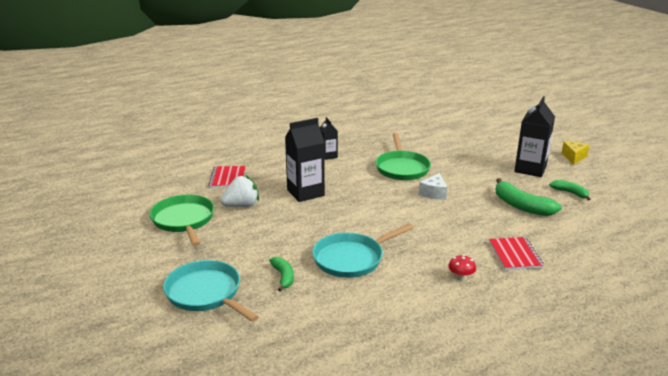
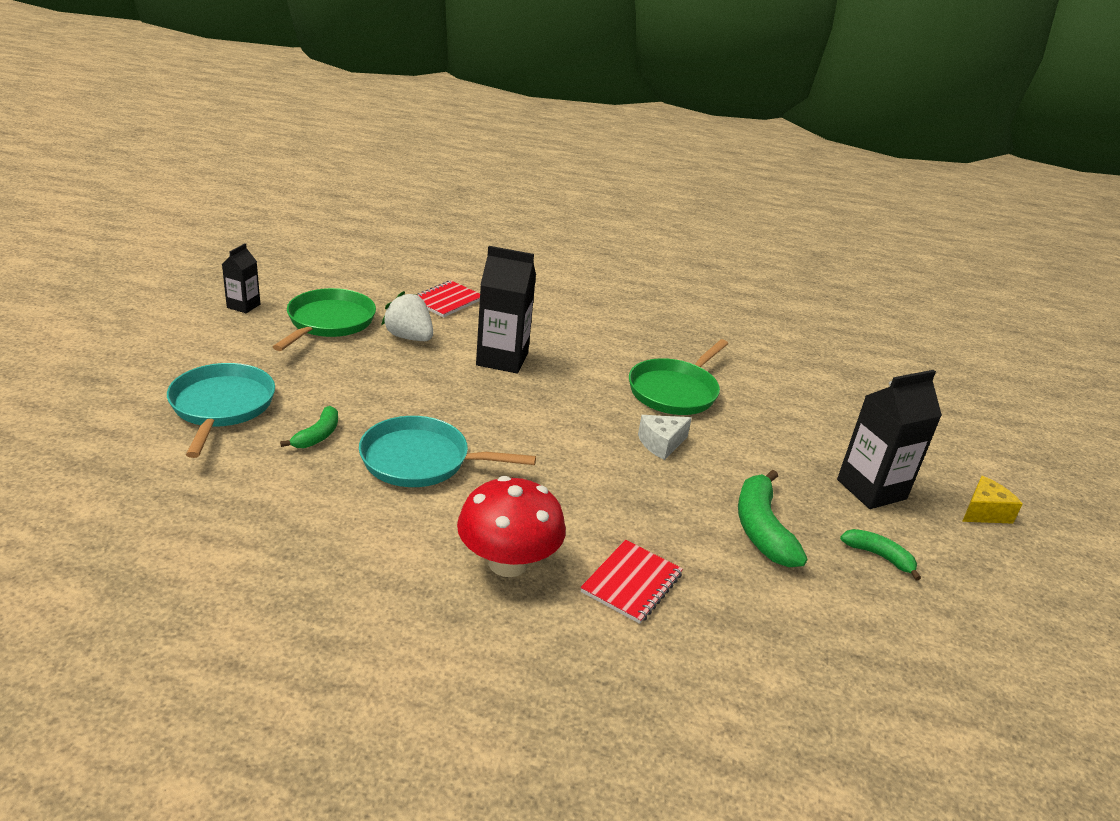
camera: 35 degrees right, 5 degrees up
(241, 206) = (409, 337): white strawberry -> white strawberry turned 150 degrees counterclockwise
(328, 156) = (605, 331): black carton -> black carton (243, 306)
(461, 277) = (508, 563): red mushroom -> red mushroom, size x2.33
(570, 193) = (879, 556): green banana -> green banana turned 45 degrees counterclockwise

